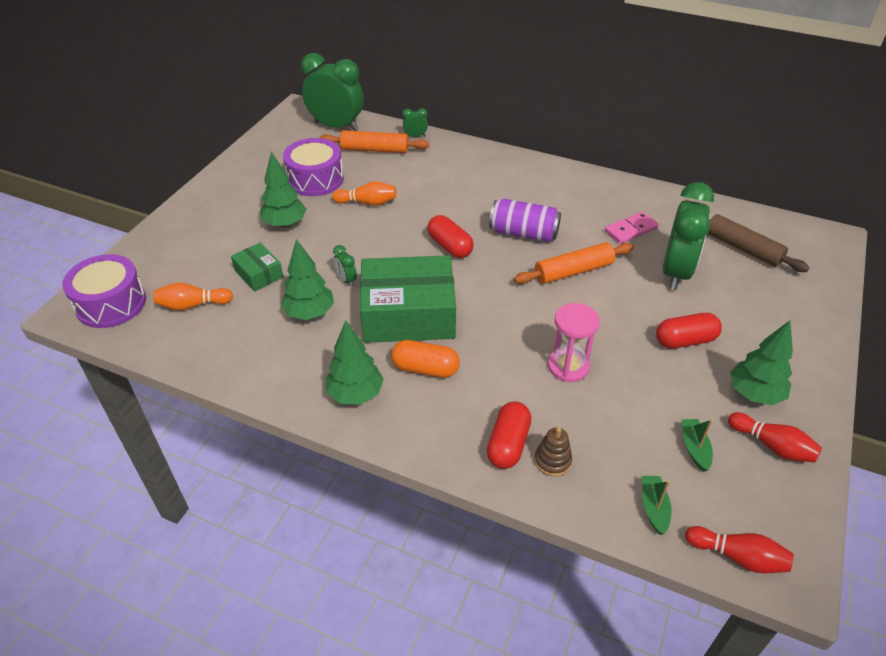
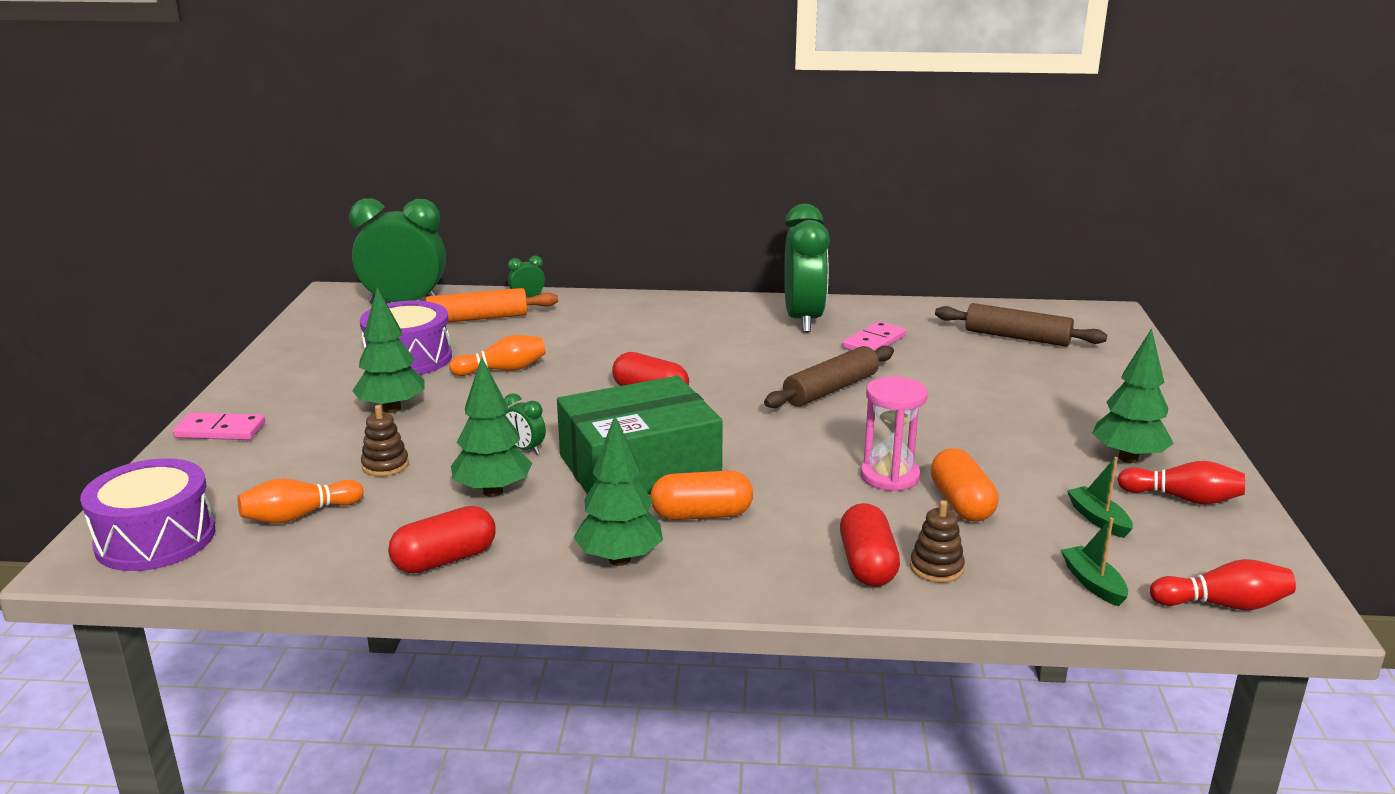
camera: 20 degrees left, 20 degrees down
(181, 220) = (220, 431): none -> pink domino
(259, 274) = (385, 465): green box -> brown stacking toy
(523, 233) = (741, 366): purple can -> none
(573, 271) = (831, 389): orange rolling pin -> brown rolling pin
(603, 406) = (961, 503): none -> orange capsule
(676, 272) = (956, 370): green clock -> green clock (803, 320)
(685, 340) = (1013, 427): red capsule -> red capsule (445, 560)

